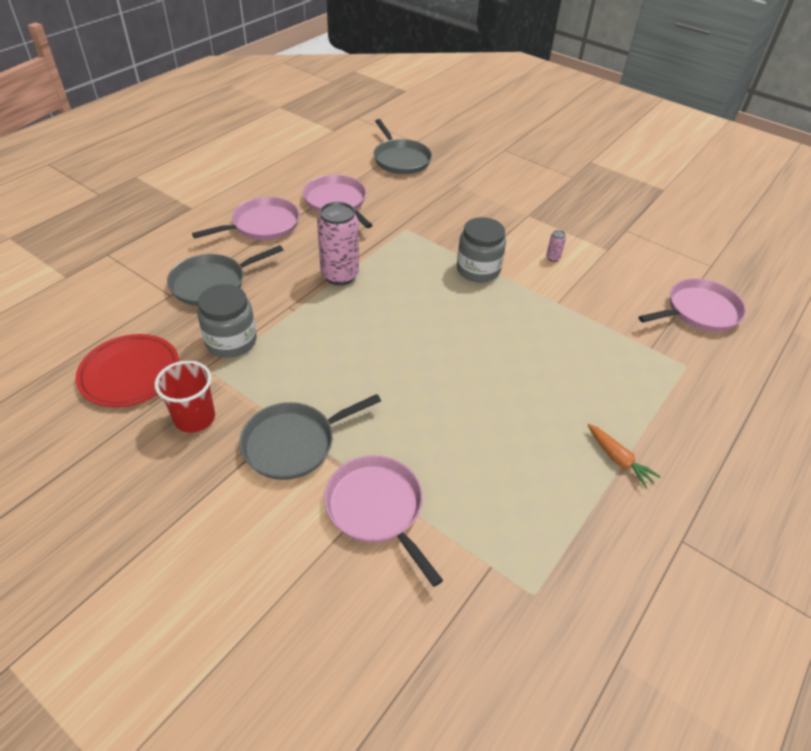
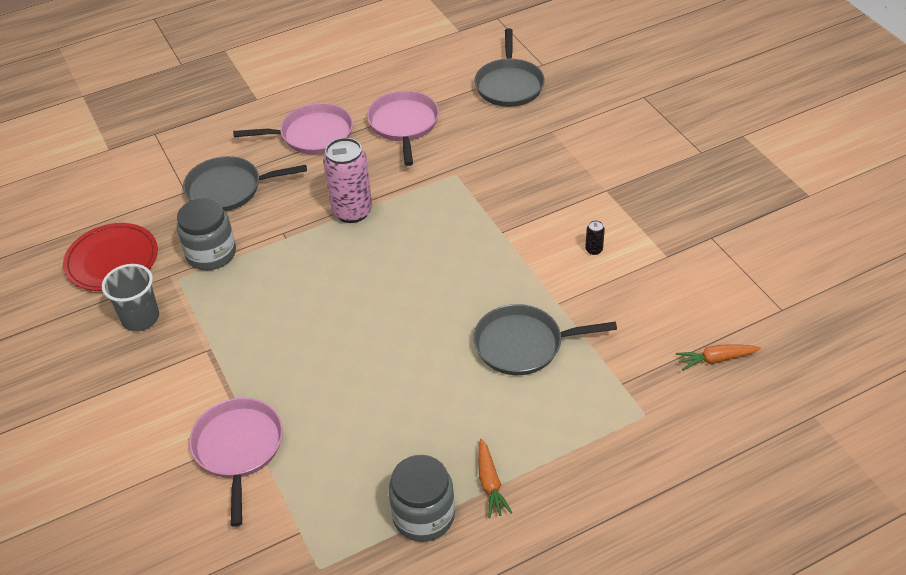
camera: 30 degrees right, 0 degrees up
(194, 418) = (140, 318): red cup -> grey cup
(293, 443) = (206, 368): grey pan -> grey pan (523, 345)
(478, 270) = (499, 242): grey jar -> grey jar (423, 516)
(553, 258) = (594, 250): pink can -> black can
(699, 311) = (716, 359): pink pan -> orange carrot

